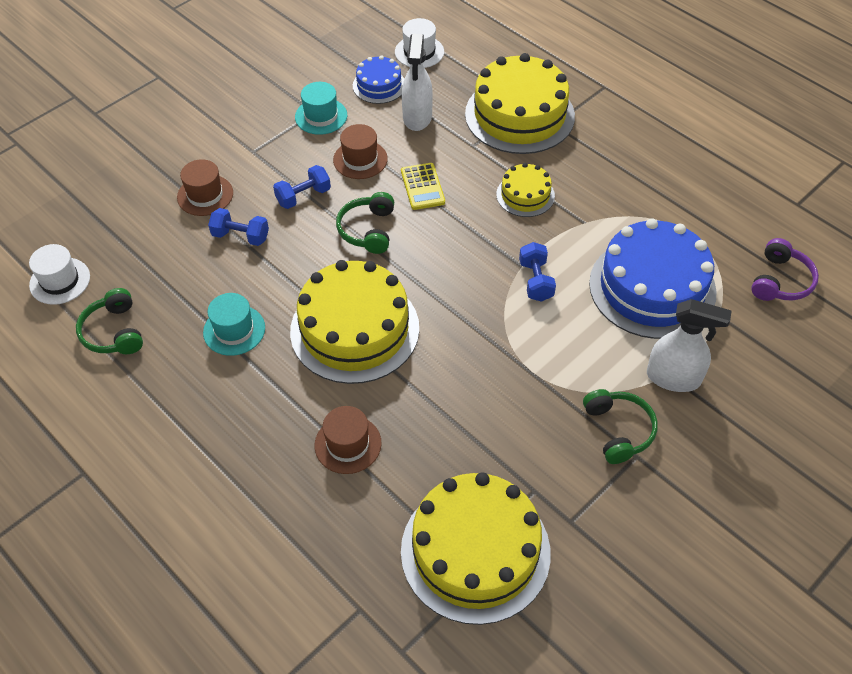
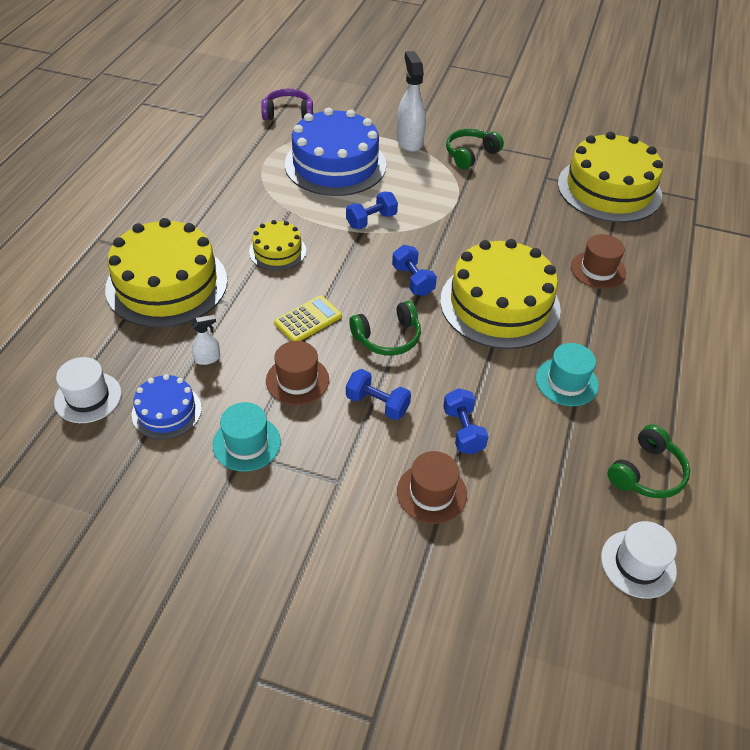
camera: 120 degrees left, 5 degrees down
(417, 117) = (207, 358): white spray bottle -> white spray bottle, size x0.49
(427, 277) = (413, 280): none -> blue dumbbell

